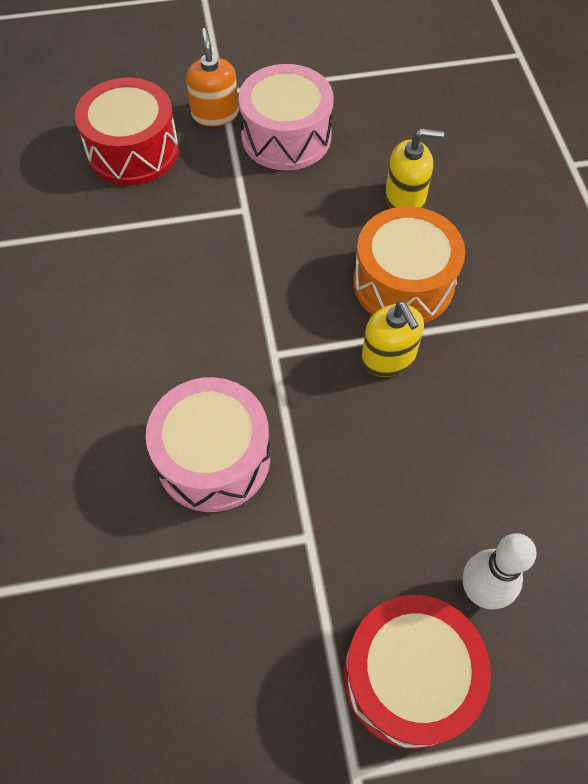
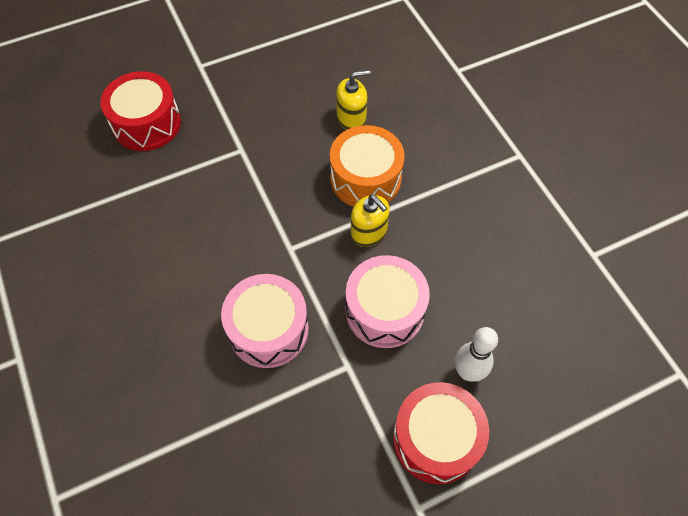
camera: 15 degrees left, 0 degrees up
(215, 114) = (199, 84): orange soap dispenser -> none
(286, 136) = (256, 90): pink drum -> pink drum (385, 310)

